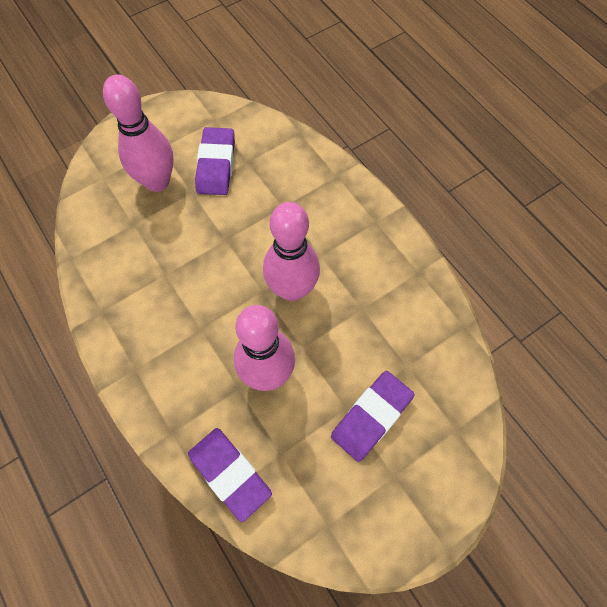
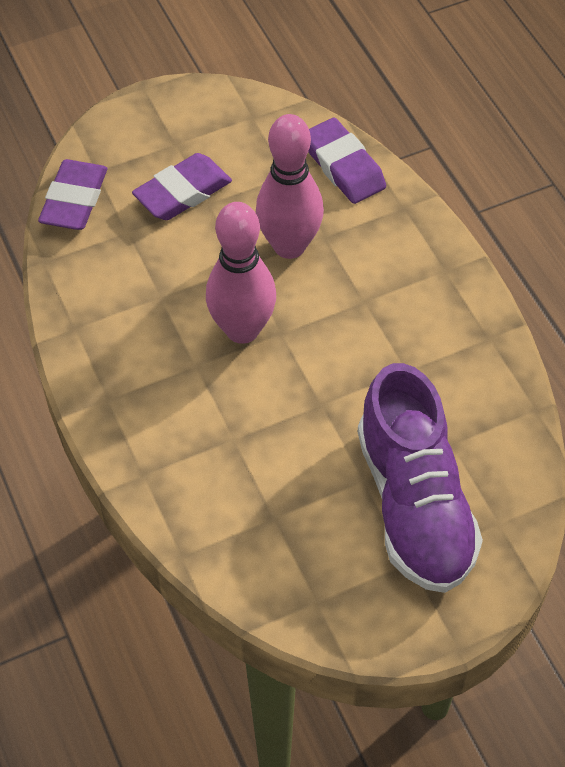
camera: 170 degrees left, 10 degrees down
(157, 181) = (414, 504): pink bowling pin -> purple shoe
(216, 165) = (322, 518): purple eraser -> purple eraser (74, 200)

